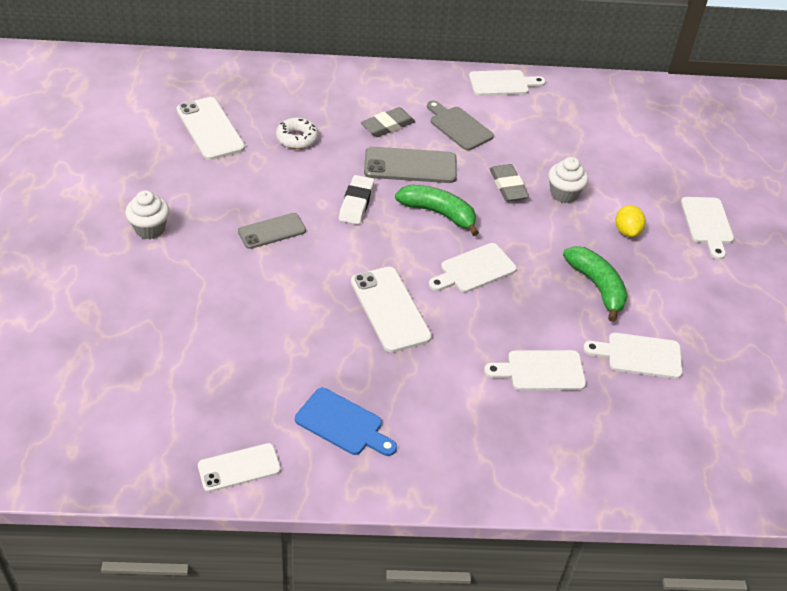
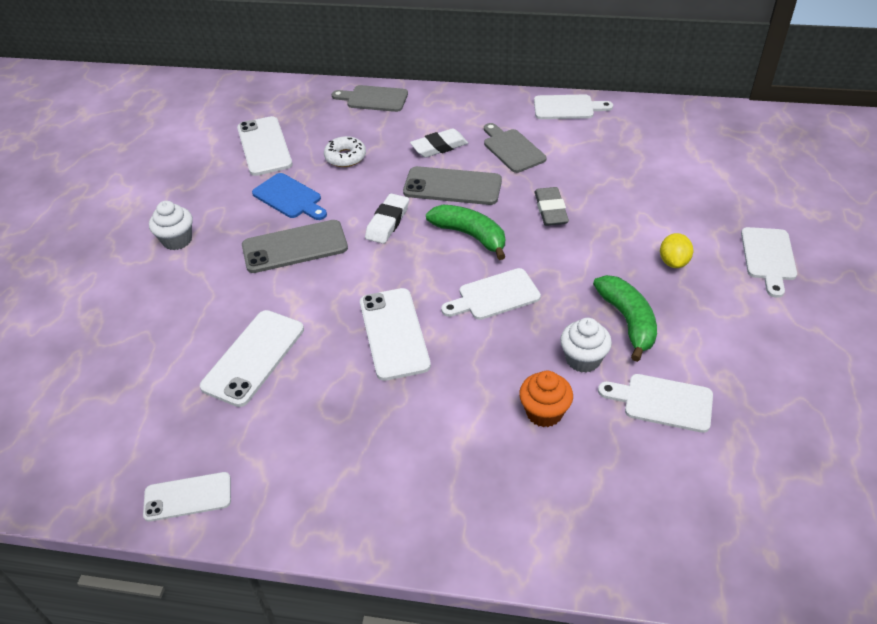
camera: 15 degrees right, 0 degrees up
(263, 339) = (253, 357): none -> white phone
(272, 231) = (295, 247): grey phone -> grey phone, size x1.55
(309, 76) = (374, 99): none -> grey cutting board
(343, 424) = (311, 456): blue cutting board -> blue cutting board (289, 197)
(387, 126) = (439, 147): grey eraser -> white eraser
(541, 371) = (544, 412): white cutting board -> orange cupcake
(564, 194) = (610, 220): white cupcake -> white cupcake (583, 359)

